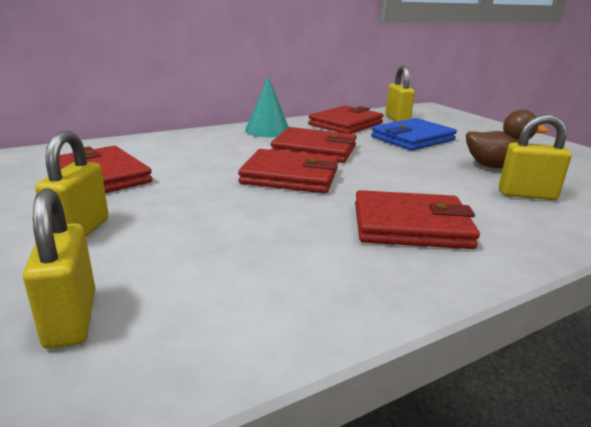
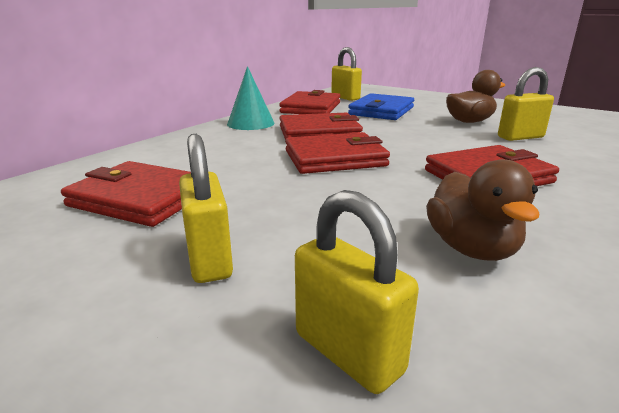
camera: 25 degrees left, 0 degrees up
(279, 282) = (471, 248): none -> brown duck

